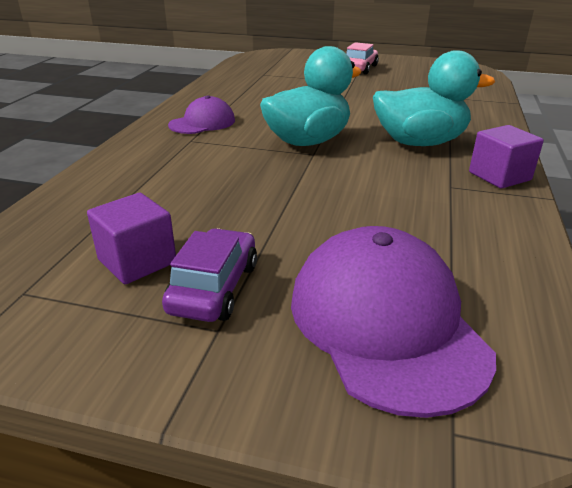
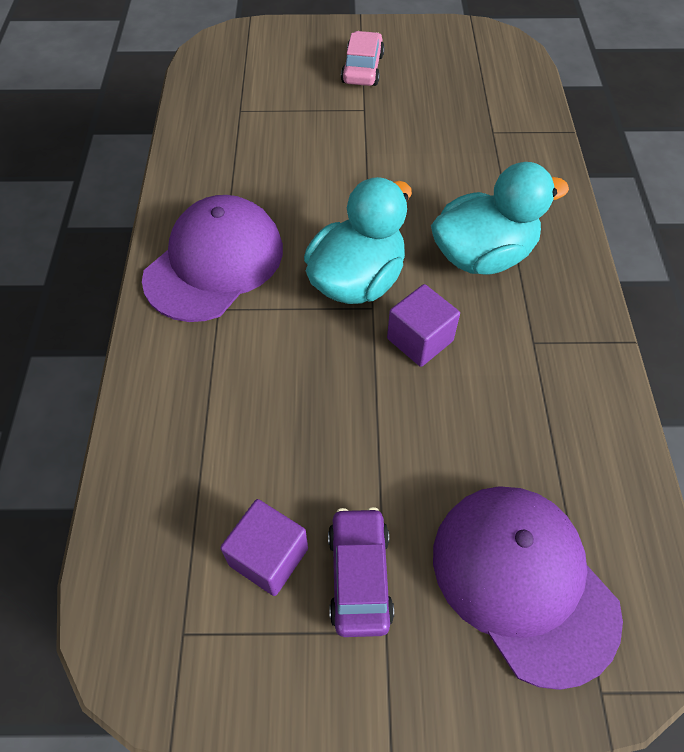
camera: 15 degrees left, 25 degrees up
(202, 123) = (214, 263): purple cap -> purple cap, size x1.76
(499, 176) = (578, 310): purple cube -> purple cube (420, 340)

